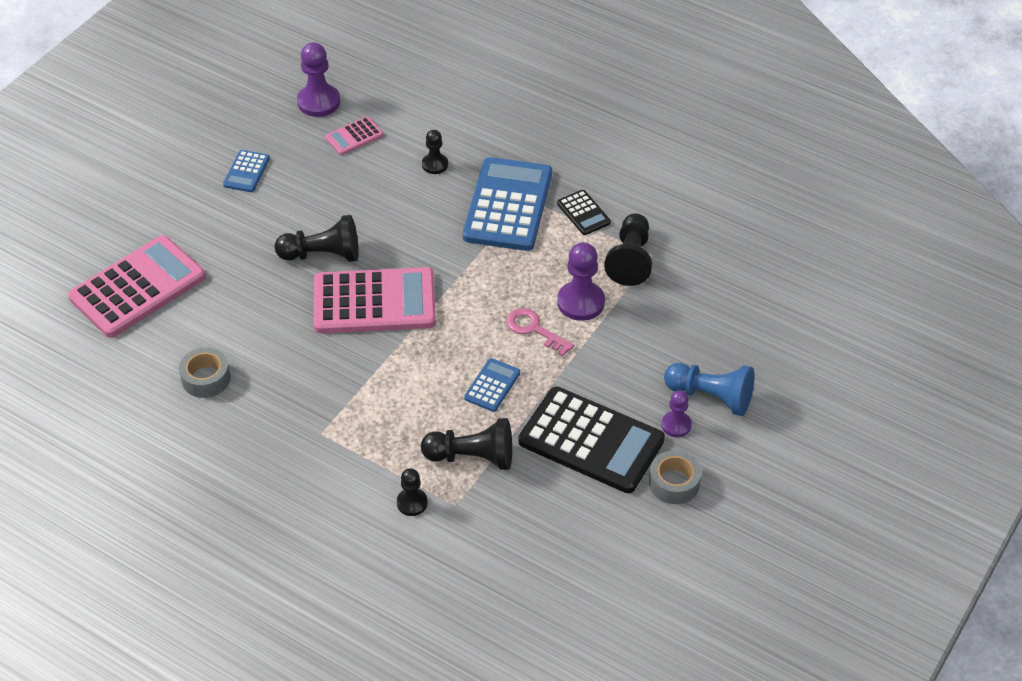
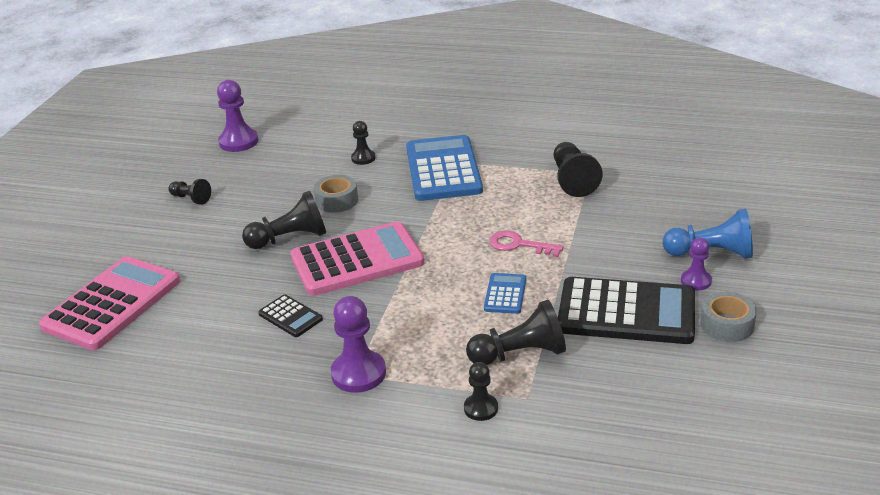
camera: 15 degrees left, 15 degrees down
(206, 378) = (212, 359): grey tape -> grey tape (337, 200)
(246, 172) = (191, 199): blue calculator -> black pawn
(354, 136) = (281, 156): pink calculator -> none
(580, 302) = (548, 217): purple pawn -> purple pawn (358, 373)
(583, 213) = (512, 160): black calculator -> black calculator (290, 316)

